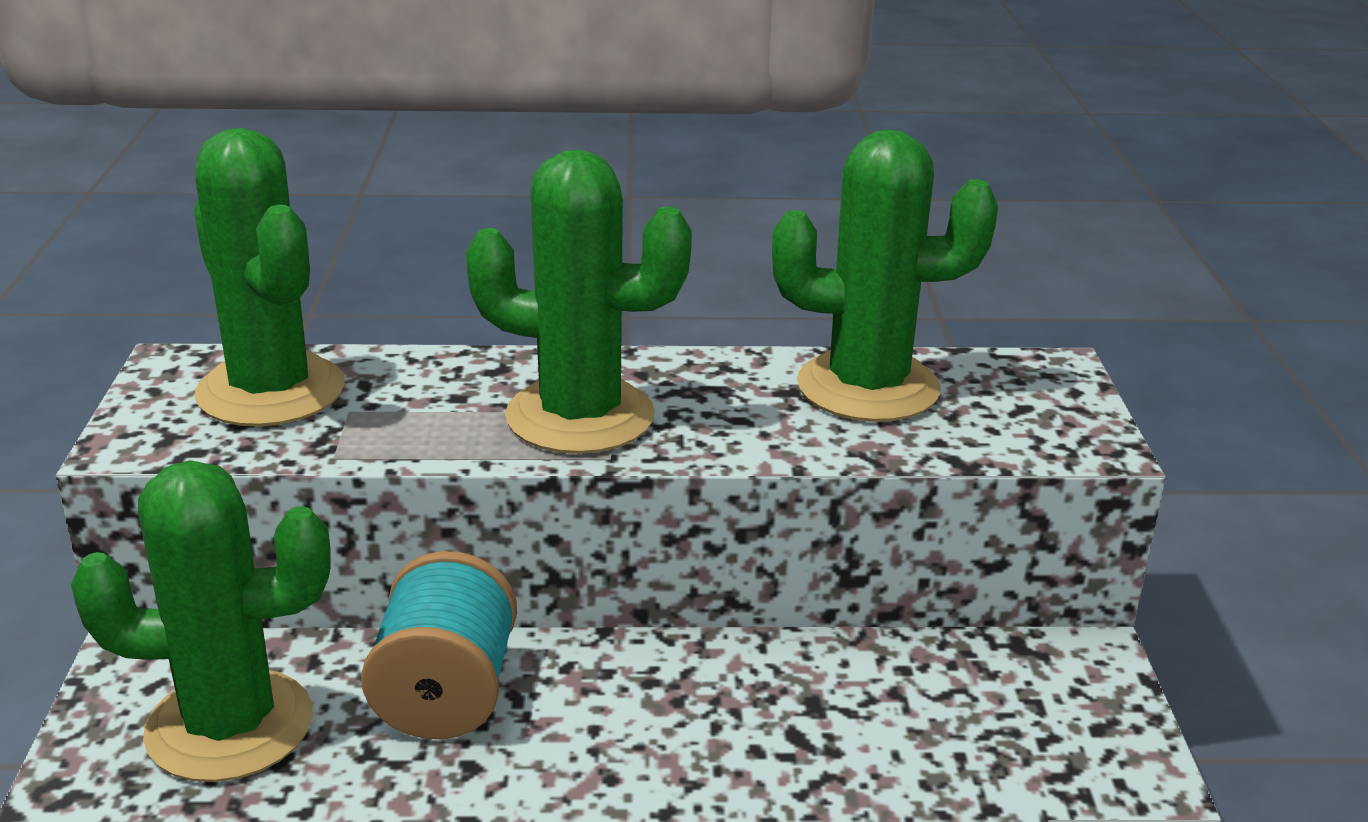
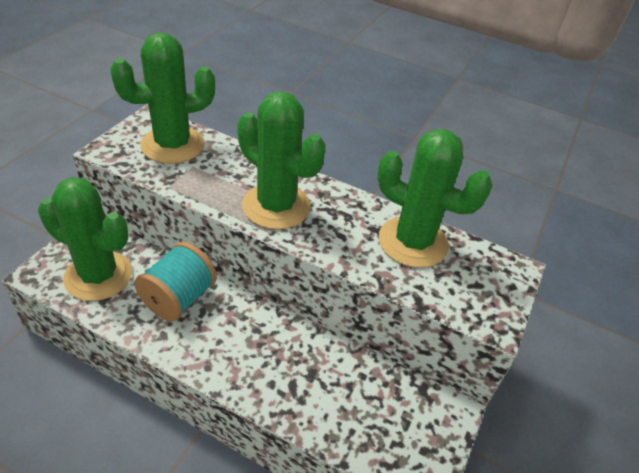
camera: 25 degrees right, 15 degrees up
(271, 391) = (173, 145): green cactus -> green cactus turned 75 degrees clockwise

